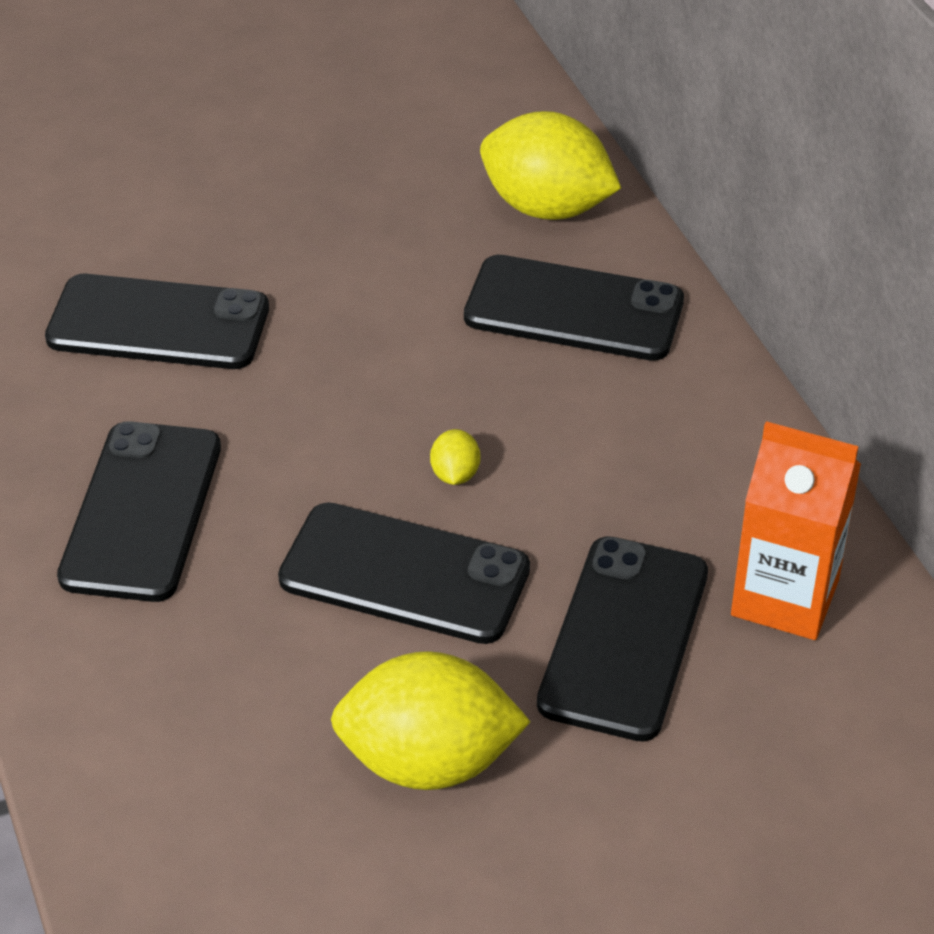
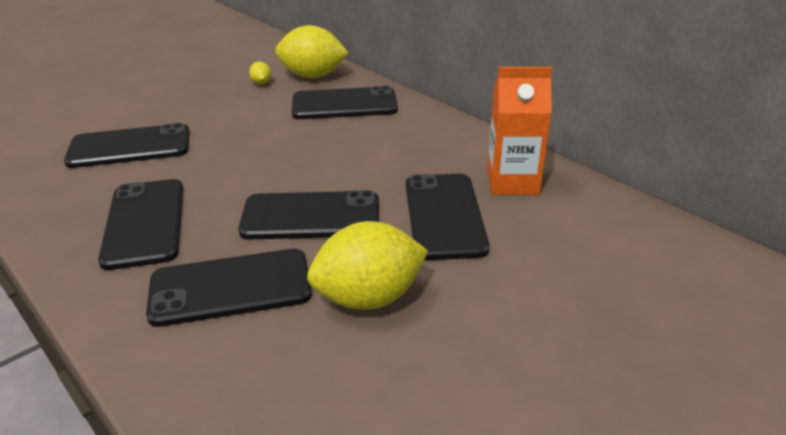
camera: 20 degrees left, 10 degrees down
(234, 680) = (230, 287): none -> black phone
(455, 474) = (318, 172): yellow lemon -> yellow lemon (261, 83)

